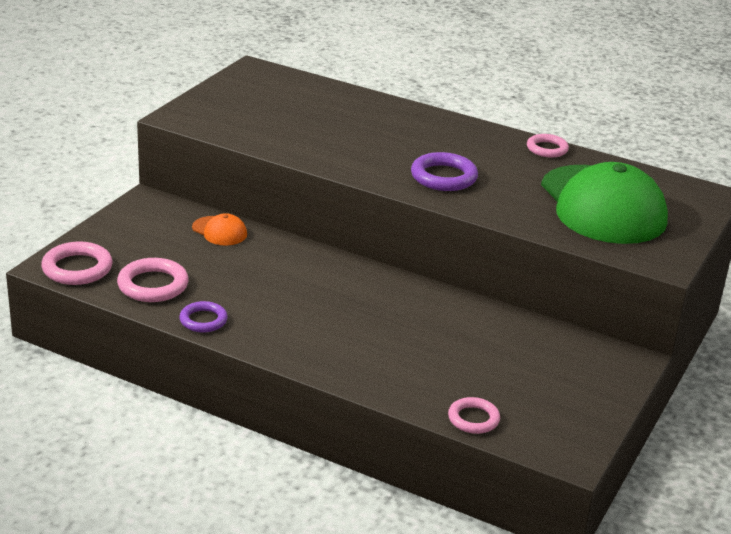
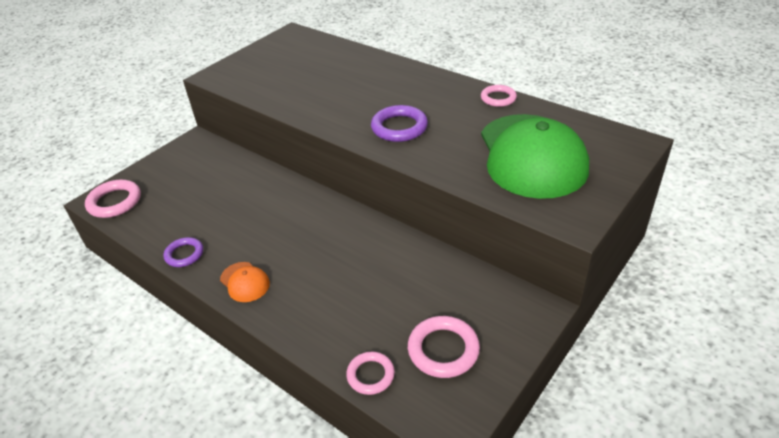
camera: 15 degrees right, 10 degrees up
(153, 285) = (162, 218): pink ring -> pink ring (443, 350)
(219, 231) = (235, 168): orange cap -> orange cap (245, 282)

